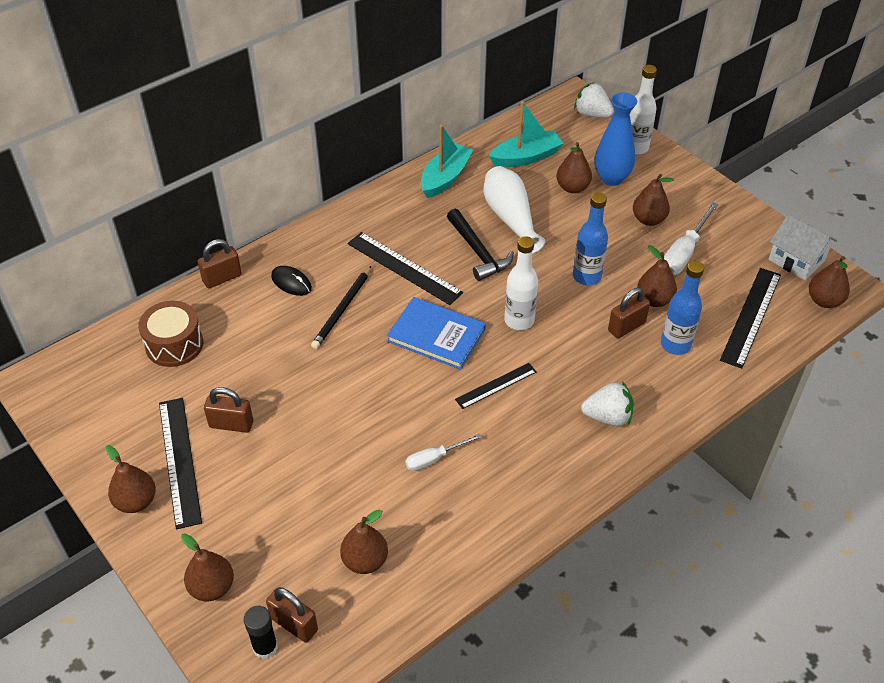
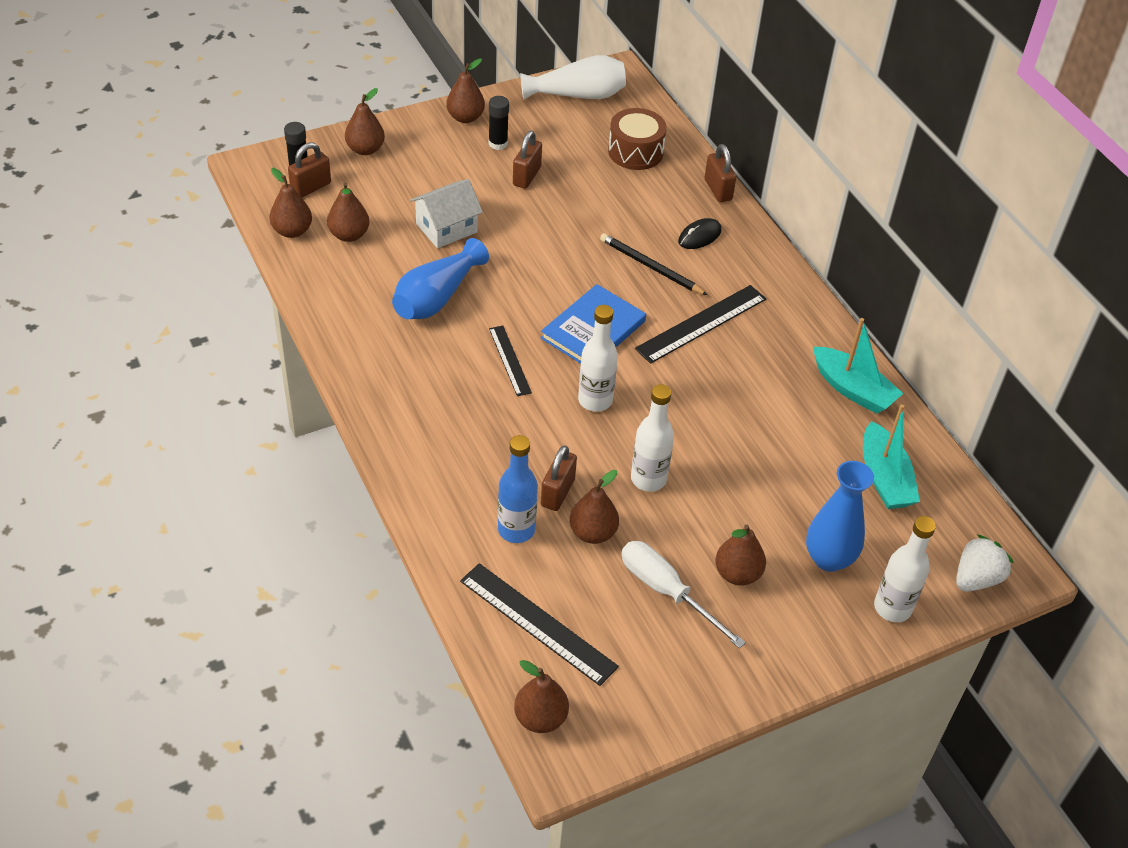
camera: 100 degrees right, 0 degrees up
(180, 460) = (498, 143): black ruler -> black glue stick
(434, 458) = (437, 297): white screwdriver -> blue vase
(478, 252) = (713, 390): black hammer -> none
(510, 218) = (766, 433): white vase -> white vase (577, 95)
(572, 187) = (815, 510): brown pear -> brown pear (292, 231)
(586, 276) = (648, 479): blue bottle -> white bottle
(607, 417) = (437, 438): white strawberry -> none
(626, 327) = (557, 492): brown padlock -> brown padlock turned 45 degrees clockwise
(796, 260) = (623, 717): white house -> white house (446, 228)

